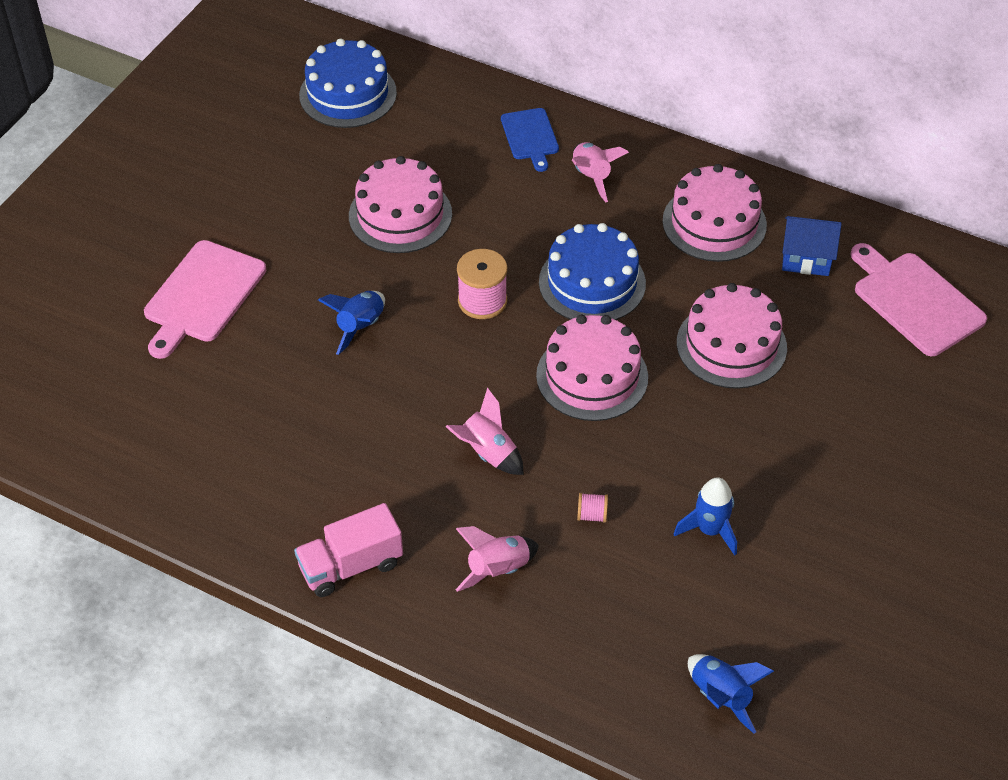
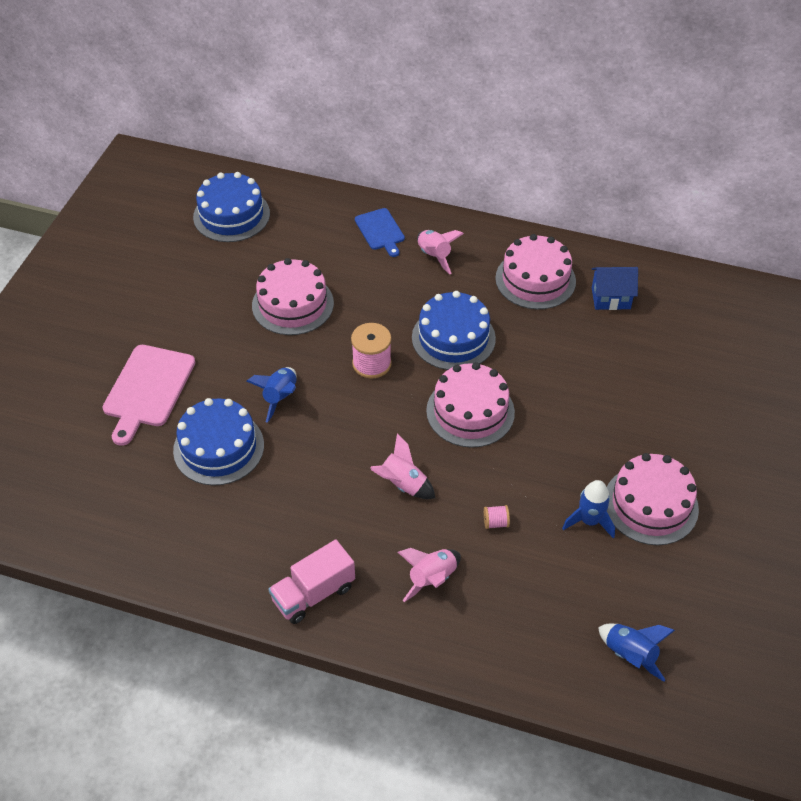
camera: 10 degrees left, 0 degrees up
(273, 377) = (218, 447): none -> blue cake
(731, 345) = (571, 372): pink cake -> pink cake (650, 504)
(915, 301) = (699, 319): pink cutting board -> none

